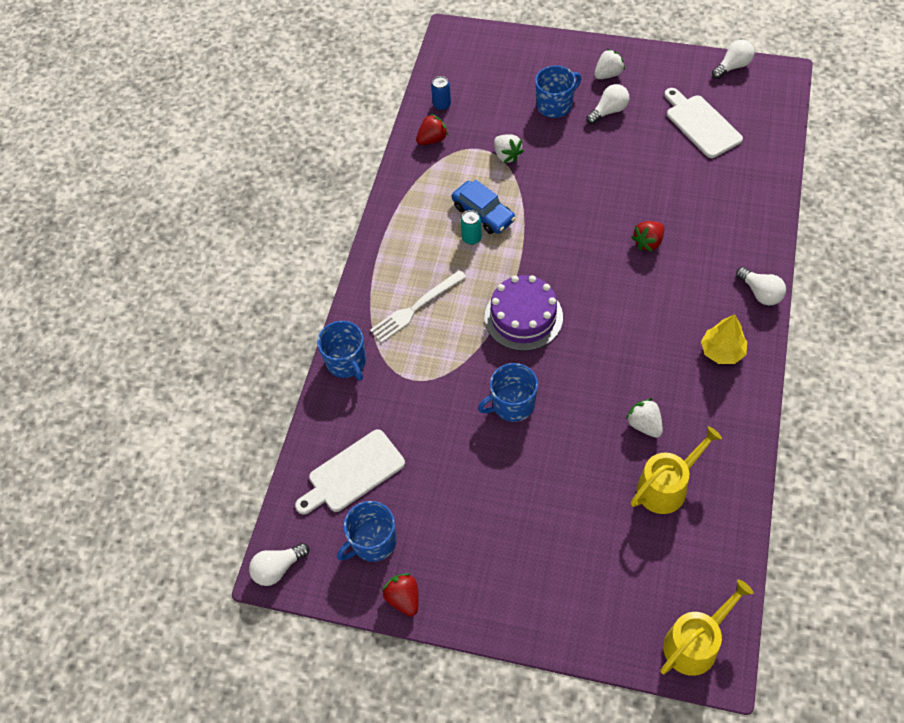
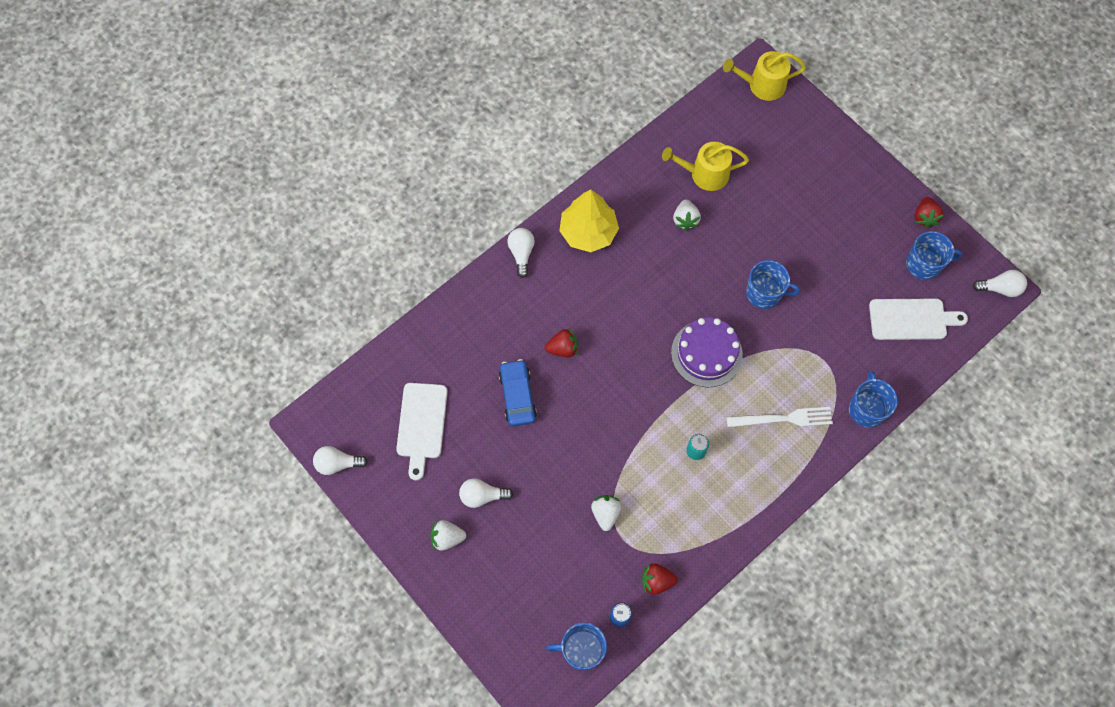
camera: 150 degrees left, 10 degrees up
(483, 213) = (669, 468): blue car -> blue car (517, 396)
(555, 105) = (521, 538): blue mug -> blue mug (581, 650)
(722, 351) = (588, 232): yellow tree -> yellow tree, size x1.53

